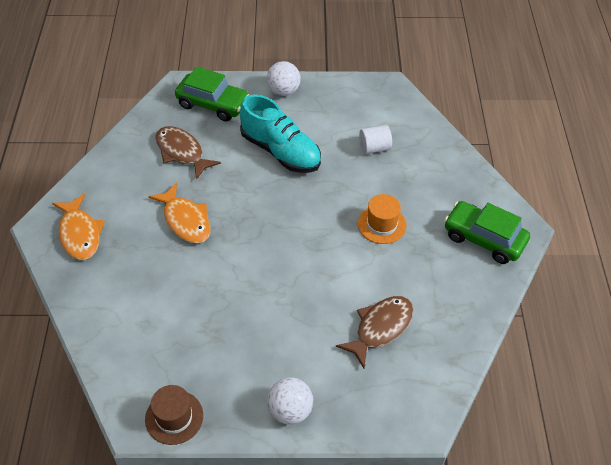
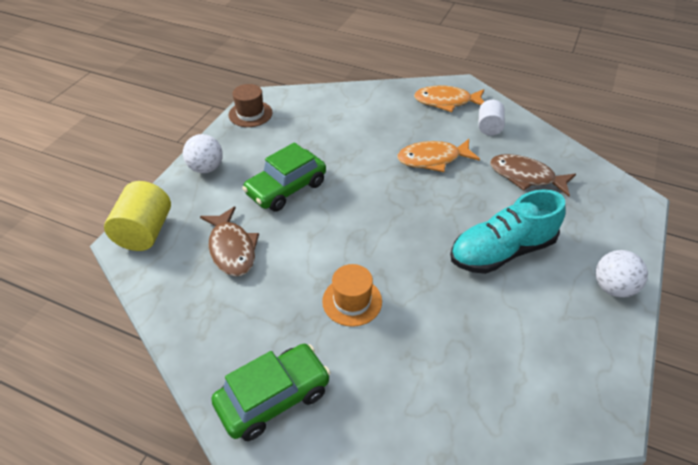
camera: 115 degrees right, 5 degrees down
(182, 152) = (525, 177): brown fish -> brown fish turned 135 degrees counterclockwise
(213, 104) = (598, 217): green car -> green car (286, 188)
(374, 148) = (477, 345): white cylinder -> white cylinder (489, 127)
(404, 413) = (145, 232): none -> yellow cylinder

